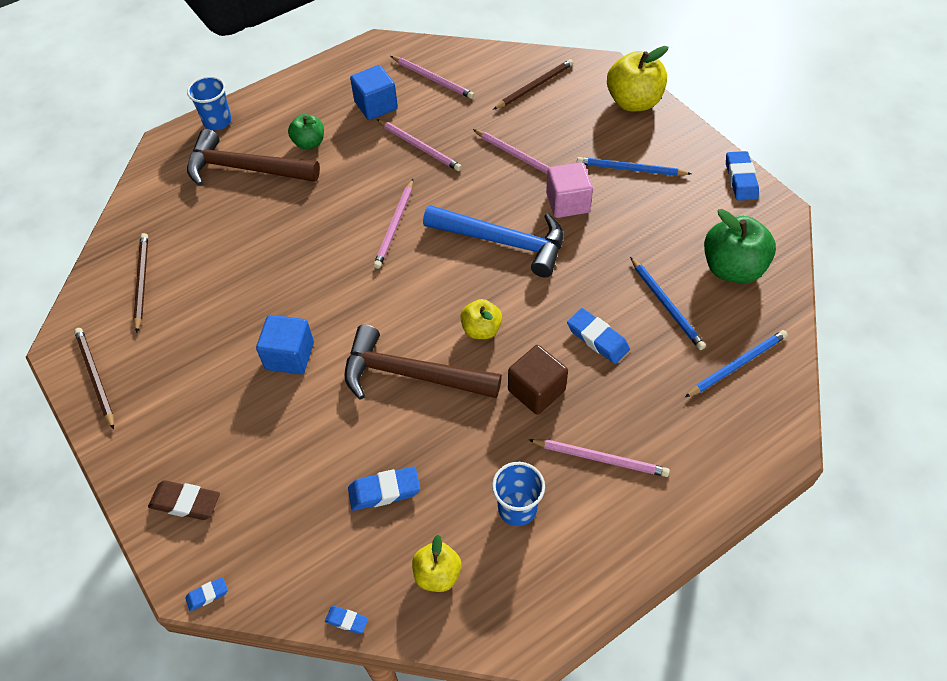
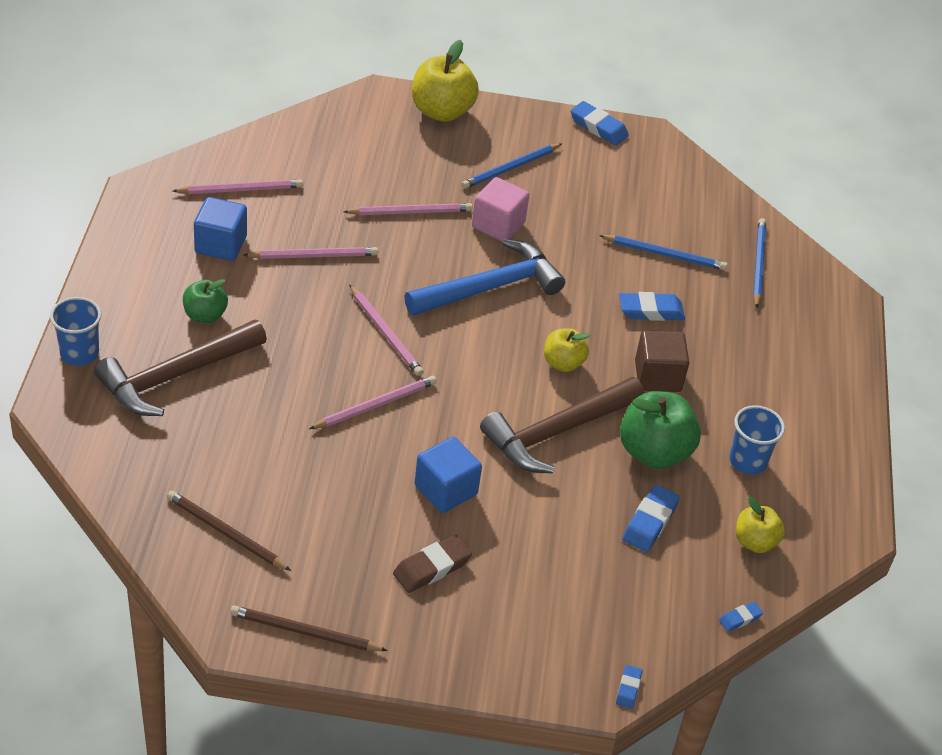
camera: 55 degrees left, 10 degrees down
(185, 502) = (521, 649): brown eraser -> brown eraser (431, 567)
(534, 86) = (342, 144): brown pencil -> none
(600, 458) = (755, 388): pink pencil -> pink pencil (375, 405)
(732, 268) = (674, 198): green apple -> green apple (654, 452)

